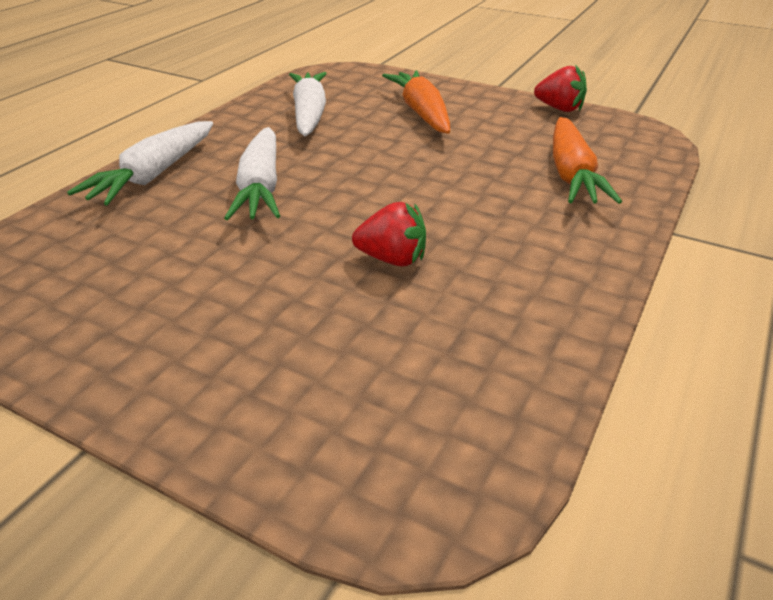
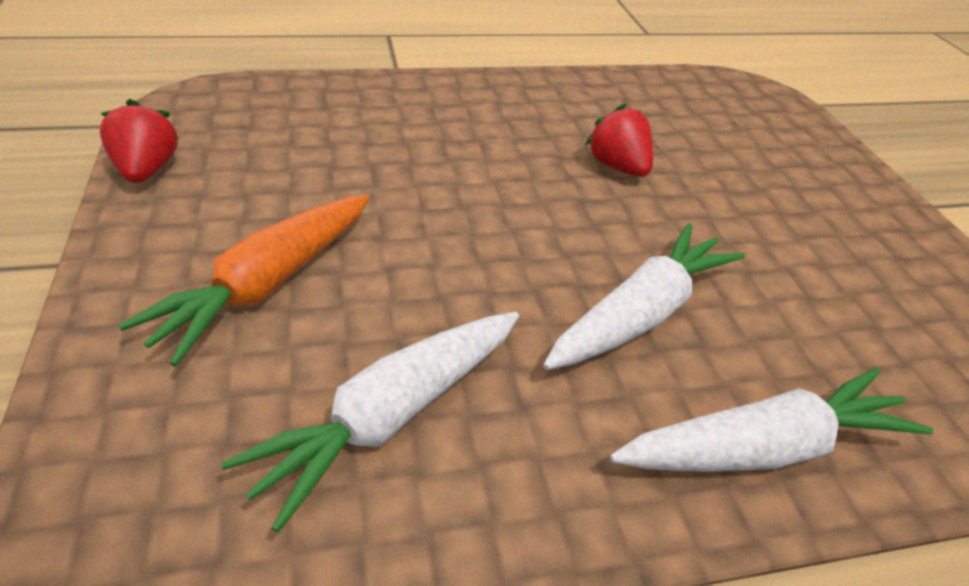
camera: 135 degrees left, 5 degrees up
(571, 174) = (350, 123): orange carrot -> none

